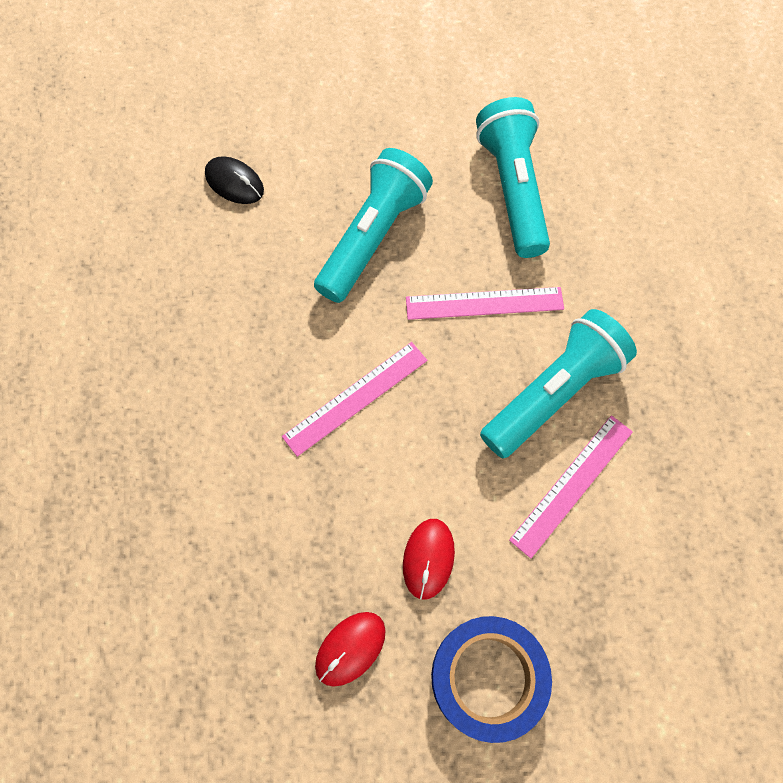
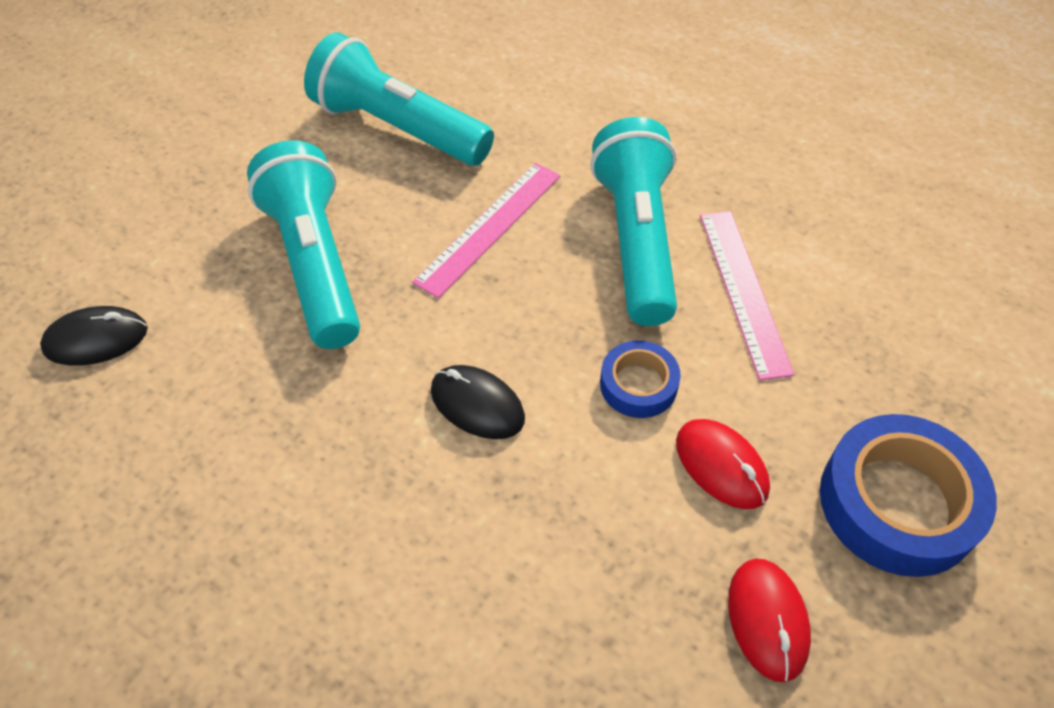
camera: 50 degrees left, 15 degrees down
(356, 398) = (477, 405): pink ruler -> black mouse
(444, 473) = (638, 384): none -> blue tape

